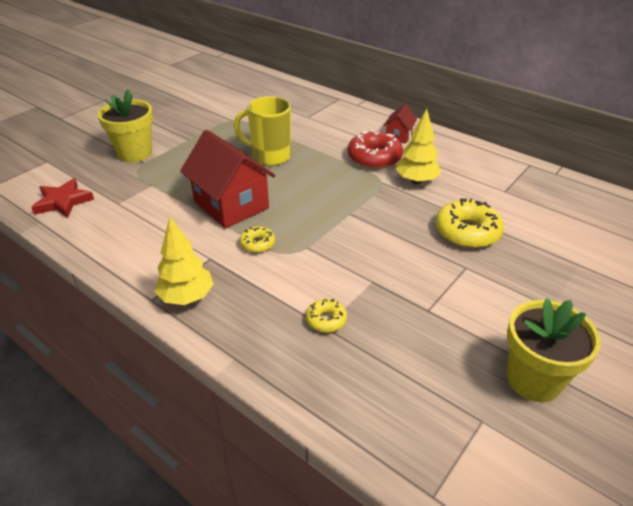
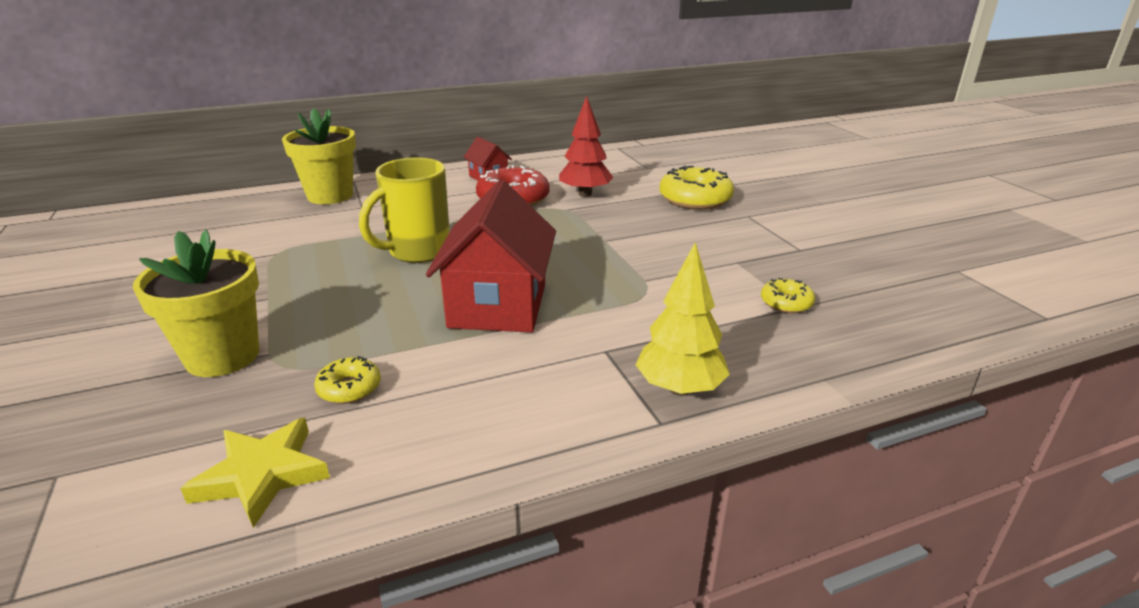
camera: 60 degrees left, 10 degrees down
(63, 202) = (262, 475): red star -> yellow star
(231, 205) = (498, 305): red house -> red house turned 75 degrees counterclockwise
(257, 244) = (607, 308): yellow donut -> yellow donut (349, 388)
(416, 181) = (585, 194): yellow tree -> red tree
(533, 379) = (913, 236): yellow flower pot -> yellow flower pot (330, 195)

